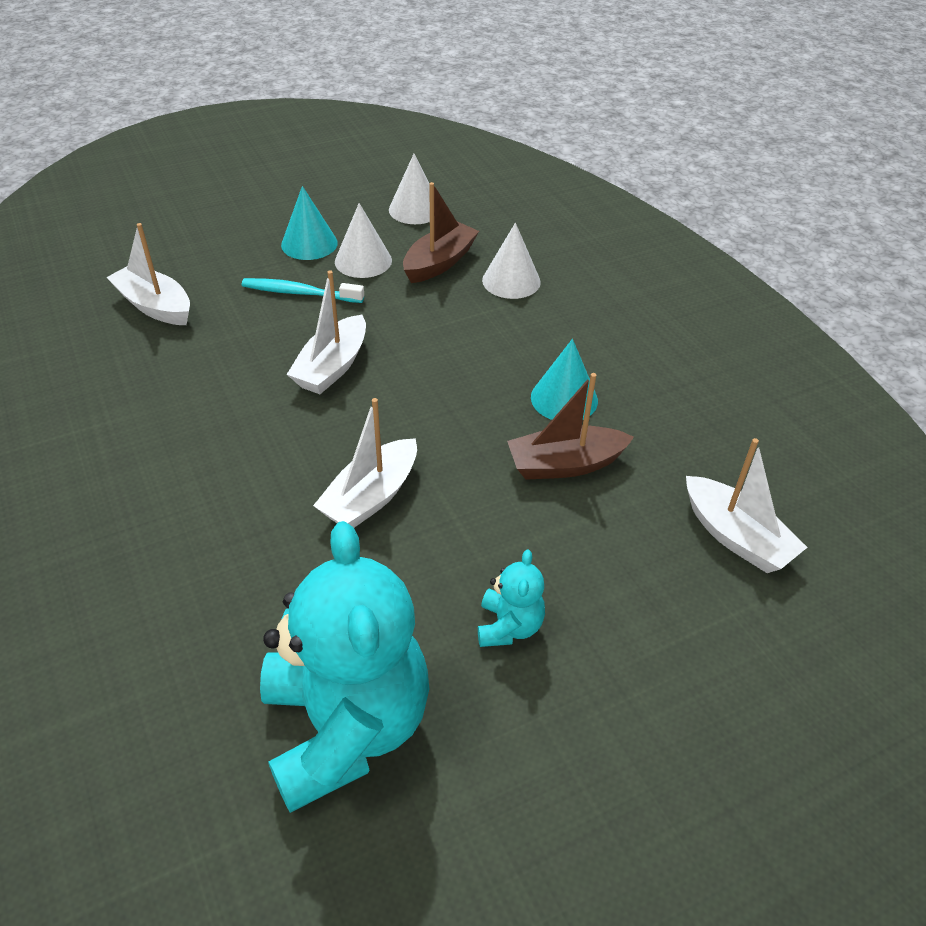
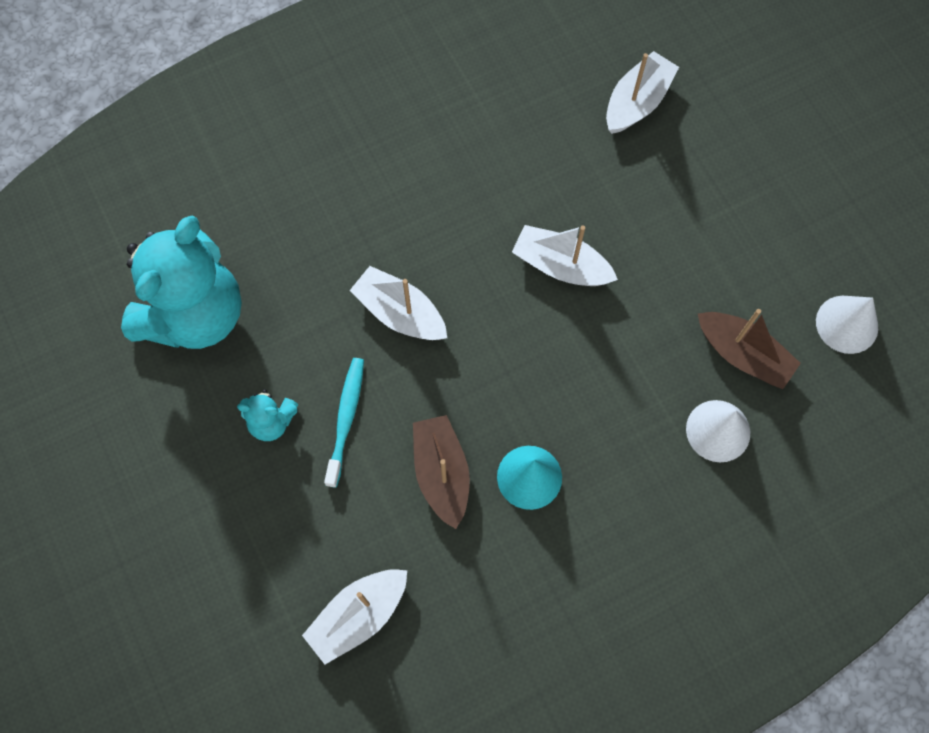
camera: 90 degrees right, 25 degrees up
(300, 293) = (672, 223): turquoise toothbrush -> turquoise toothbrush (346, 419)
(309, 244) = (760, 221): turquoise cone -> none
(346, 727) = (195, 314): turquoise teddy bear -> turquoise teddy bear turned 45 degrees counterclockwise
(363, 261) = (735, 277): white cone -> none

